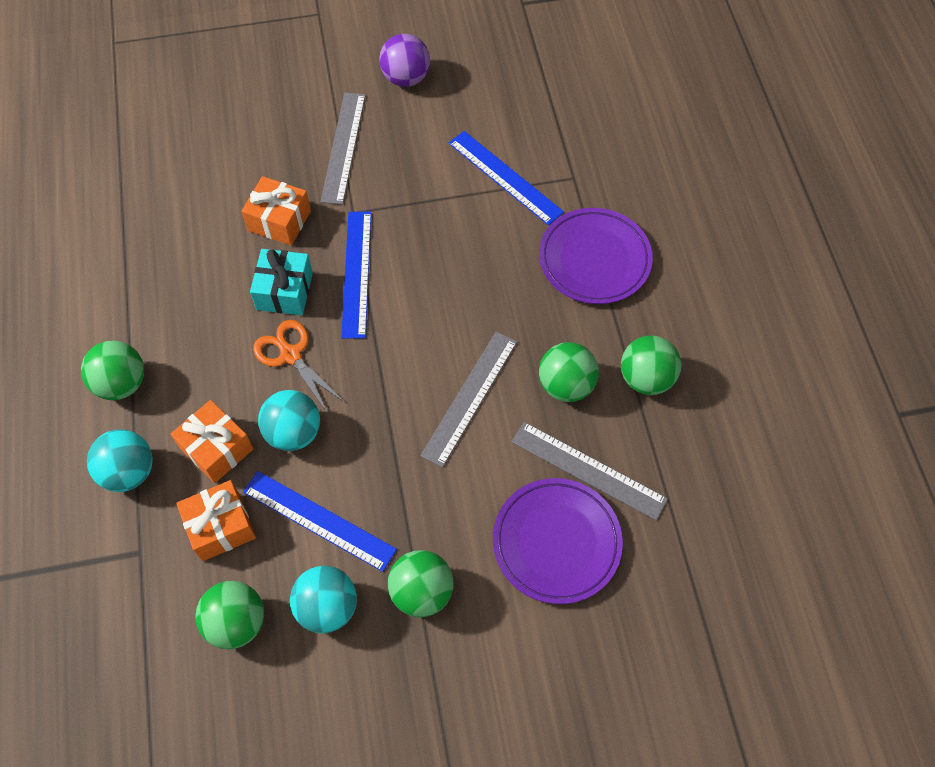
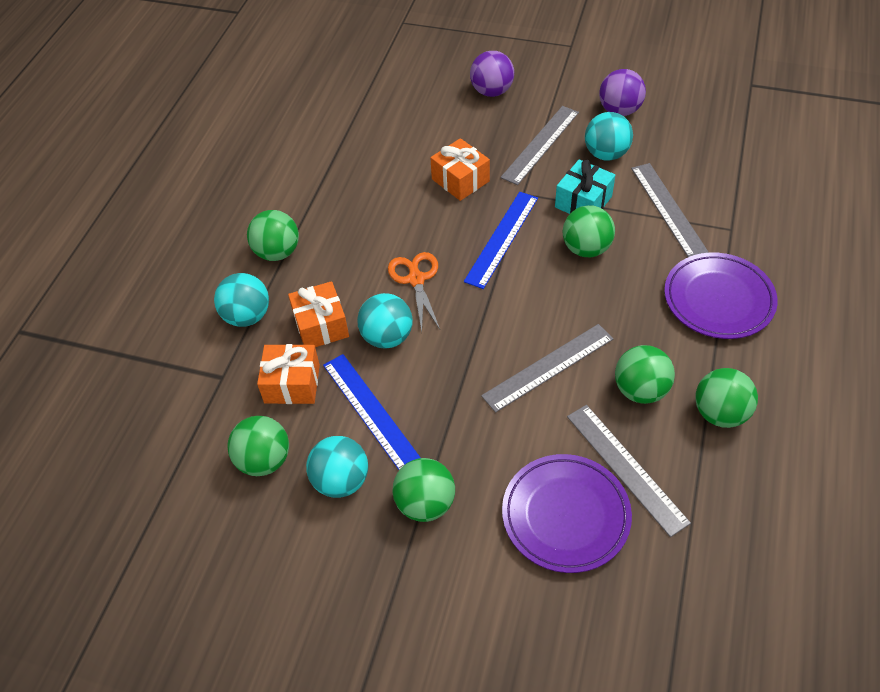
camera: 30 degrees right, 10 degrees down
(260, 100) = (491, 91): none -> purple ball
(284, 291) = (437, 231): turquoise gift -> turquoise gift (583, 202)
(416, 135) = (606, 154): none -> turquoise ball
(446, 252) = (586, 249): none -> green ball
(505, 177) = (668, 209): blue ruler -> grey ruler

